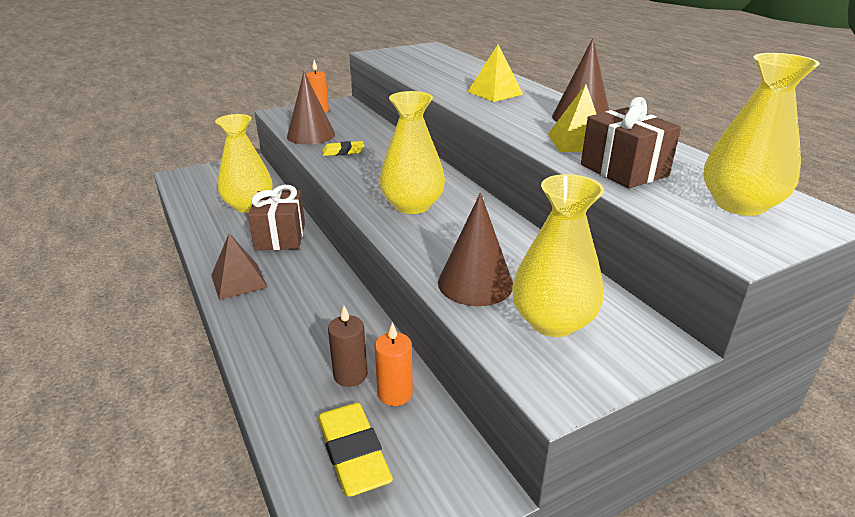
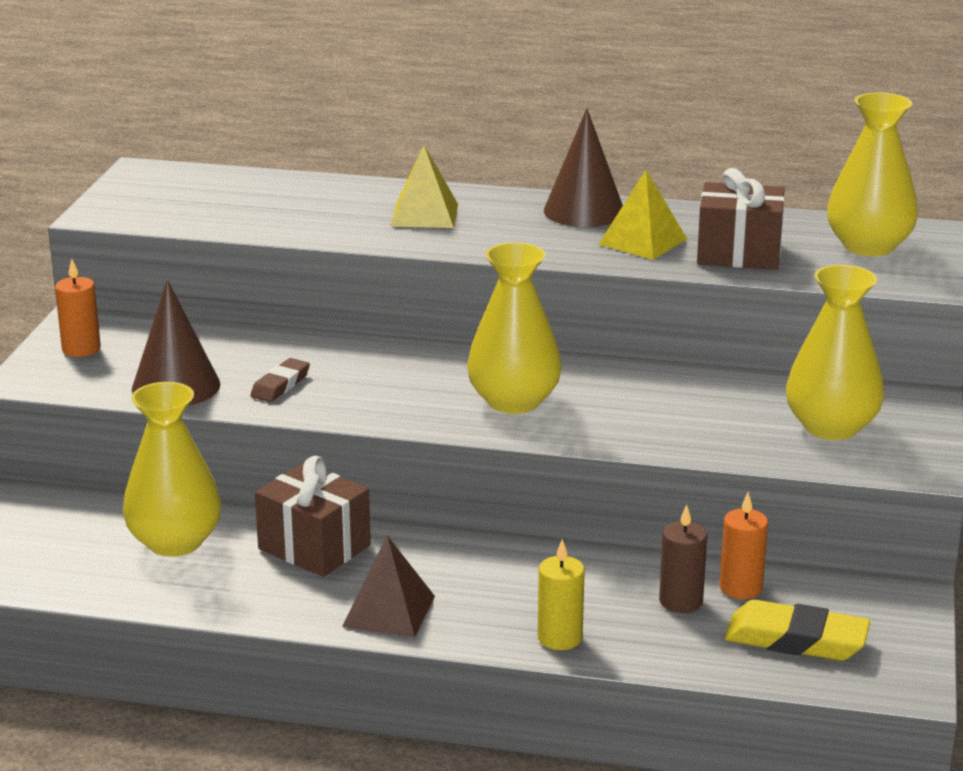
camera: 50 degrees left, 5 degrees down
(261, 347) = (560, 638): none -> yellow candle
(343, 152) = (280, 385): yellow eraser -> brown eraser
(475, 283) = (724, 434): brown cone -> none

